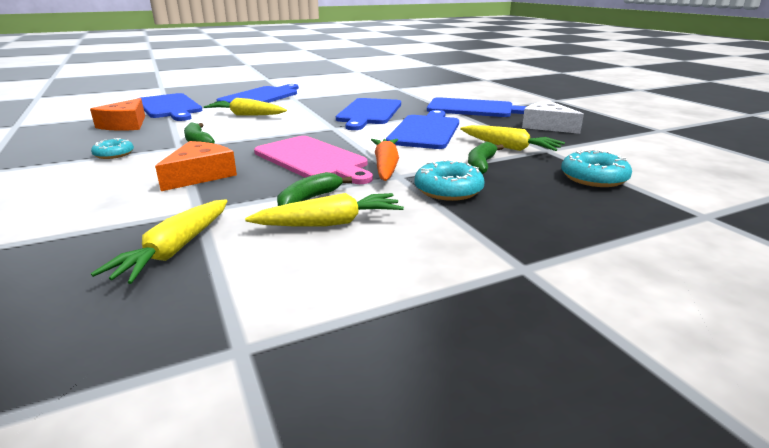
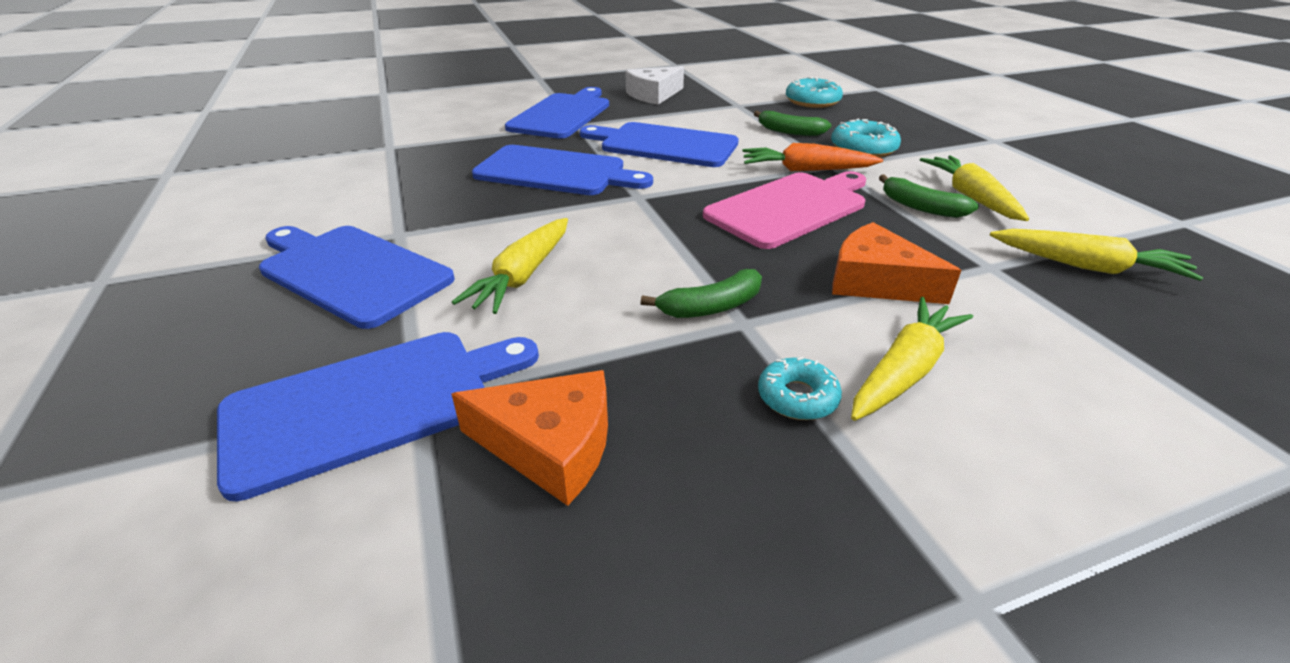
camera: 85 degrees left, 10 degrees up
(509, 147) = (730, 116): yellow carrot -> yellow carrot (904, 371)

